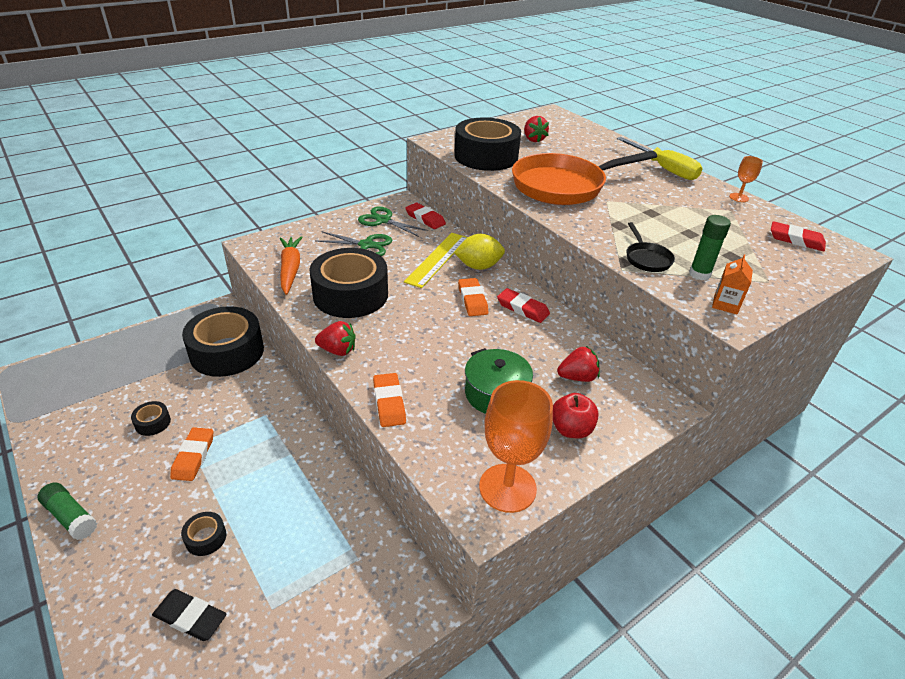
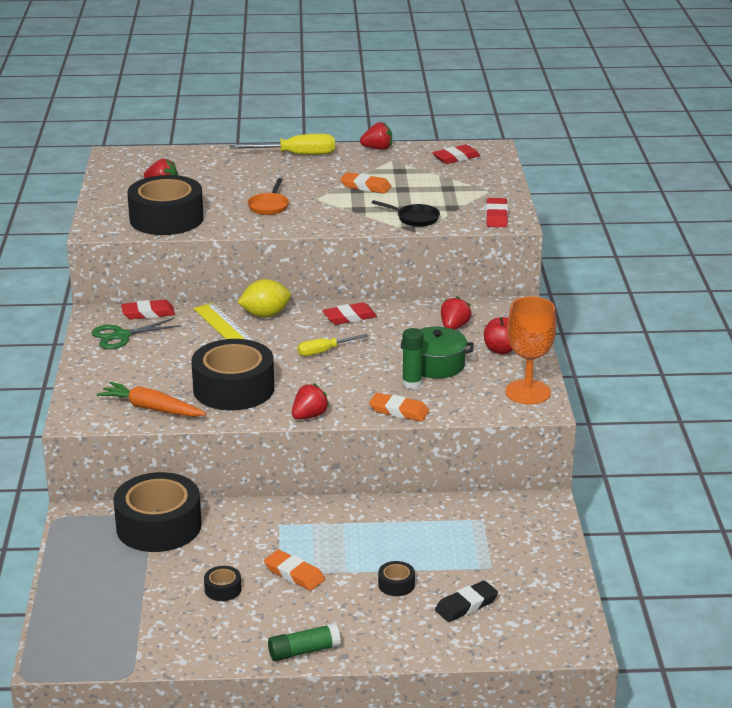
camera: 55 degrees left, 10 degrees down
(366, 245) = (157, 358): green scissors -> none
(452, 317) = (324, 351): none -> yellow screwdriver
(472, 300) = (311, 335): orange eraser -> orange eraser (365, 186)
(478, 266) = (265, 315): yellow lemon -> yellow lemon turned 45 degrees clockwise
(563, 186) = (269, 206): orange pan -> orange pan, size x0.43
(699, 274) = (455, 209): green glue stick -> green glue stick (412, 384)
(725, 304) = (496, 216): orange carton -> red eraser
(739, 197) = (377, 148): orange goblet -> red strawberry

